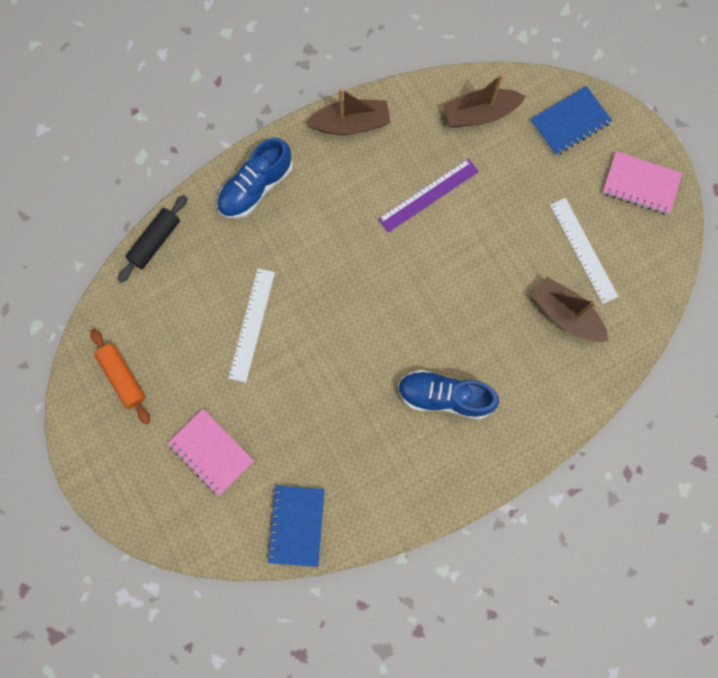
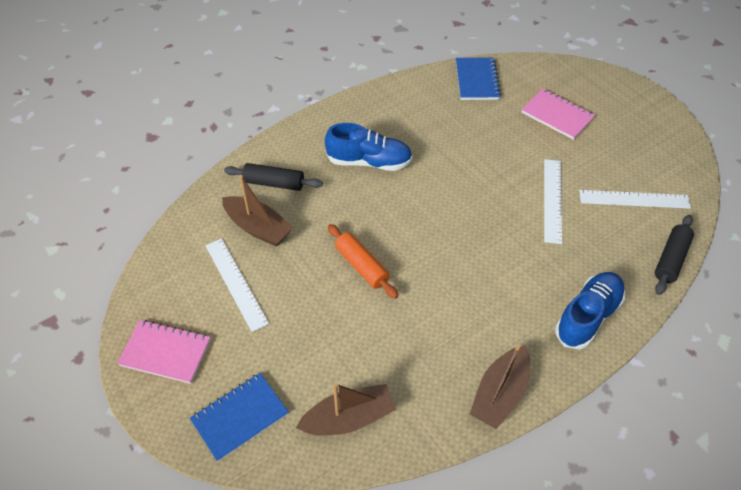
camera: 175 degrees right, 25 degrees down
(123, 377) = (651, 156): orange rolling pin -> orange rolling pin (361, 266)
(164, 318) = (634, 199): none -> white ruler
(351, 124) = (500, 394): brown boat -> brown boat turned 45 degrees counterclockwise
(428, 195) = (401, 323): purple ruler -> none
(551, 374) = (274, 183): none -> black rolling pin

